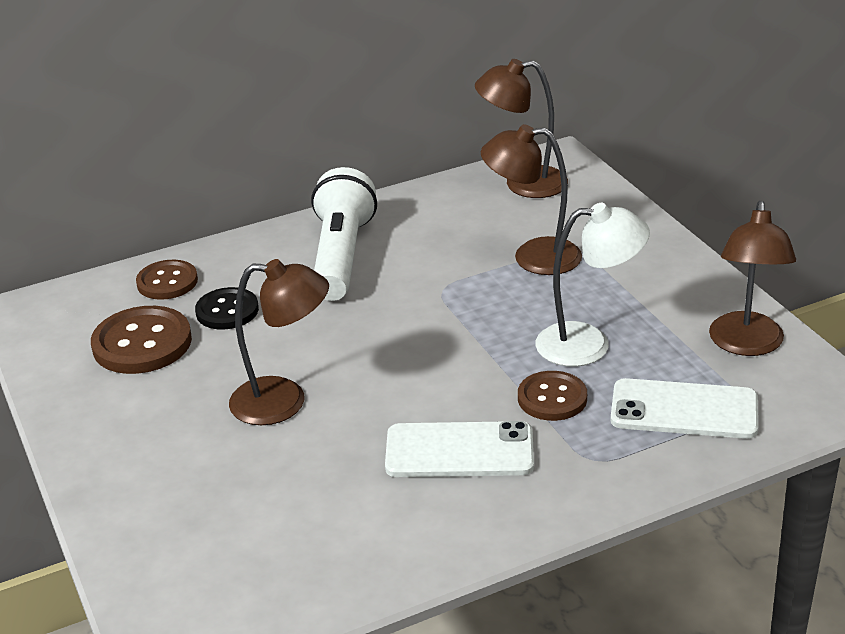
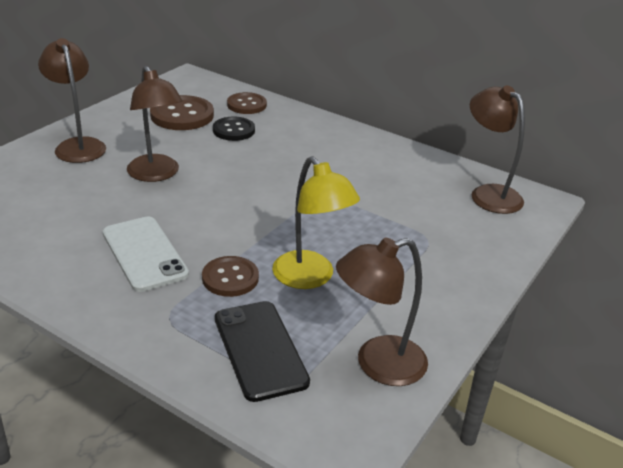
camera: 55 degrees right, 0 degrees up
(341, 256) = (325, 150): white flashlight -> none
(533, 257) = (398, 223): brown lamp -> brown lamp (78, 145)
(588, 344) = (310, 278): white lamp -> yellow lamp
(684, 410) = (260, 350): white phone -> black phone

